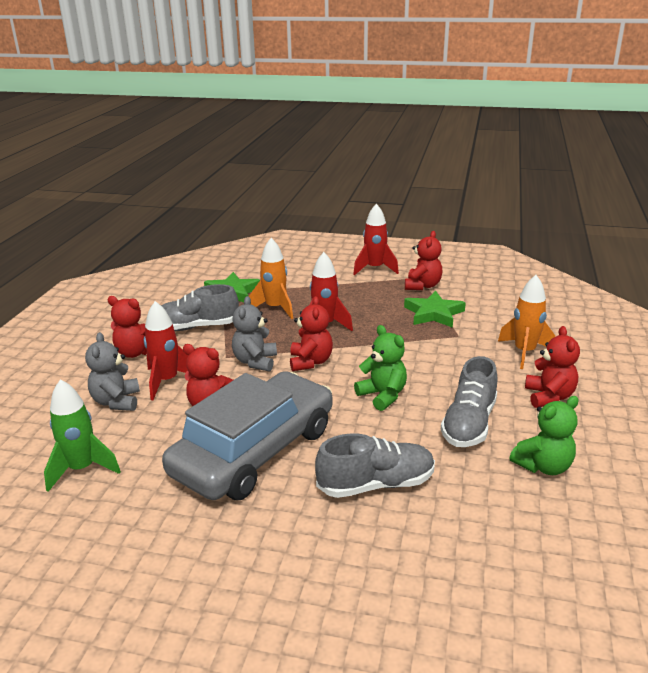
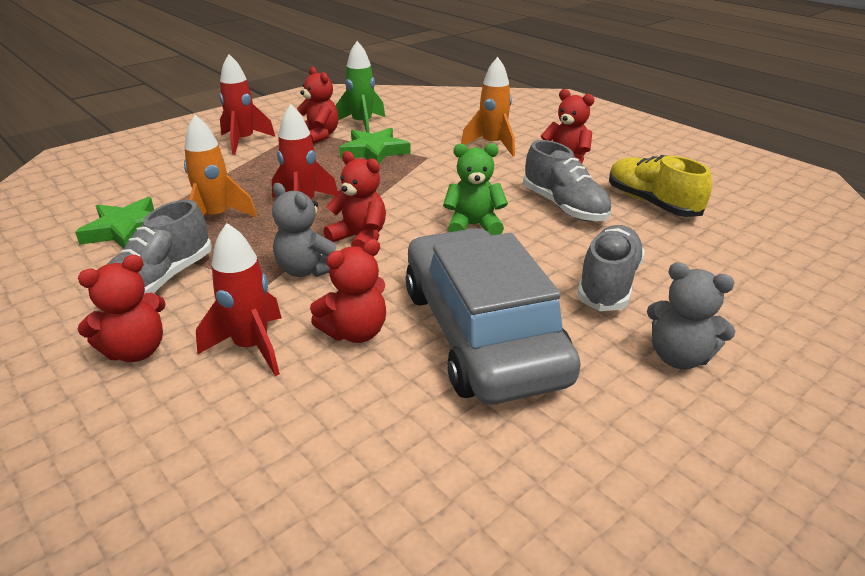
camera: 55 degrees left, 5 degrees up
(82, 469) = (363, 496): green rocket -> green rocket (362, 124)
(116, 402) = (237, 408): grey teddy bear -> grey teddy bear (679, 357)
(543, 466) = (652, 203): green teddy bear -> yellow shoe

